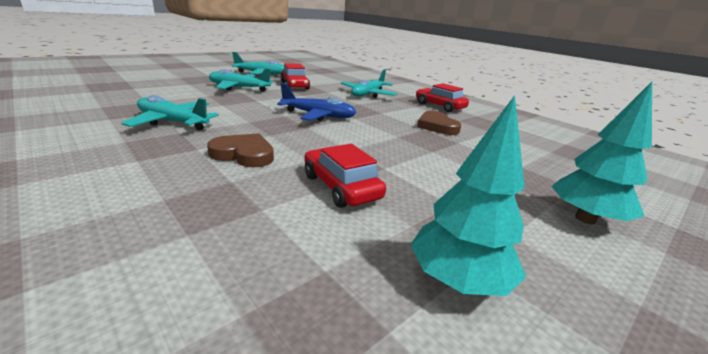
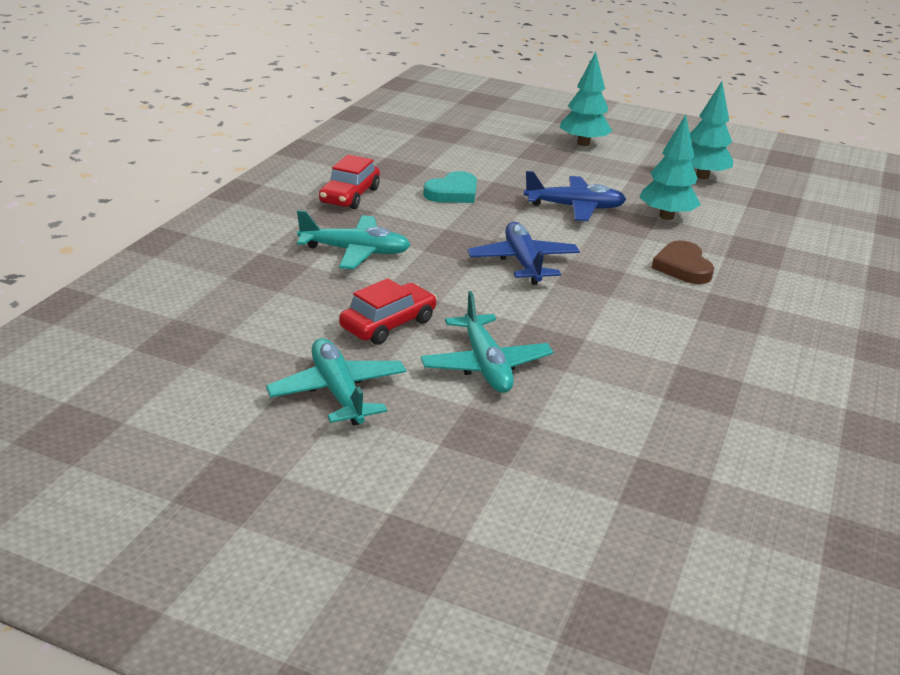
camera: 115 degrees left, 5 degrees up
(172, 122) = (686, 336): turquoise plane -> none
(341, 187) = (666, 216): red car -> turquoise tree
(390, 153) = (574, 207): none -> blue plane
(437, 126) = (453, 193): brown heart -> turquoise heart

